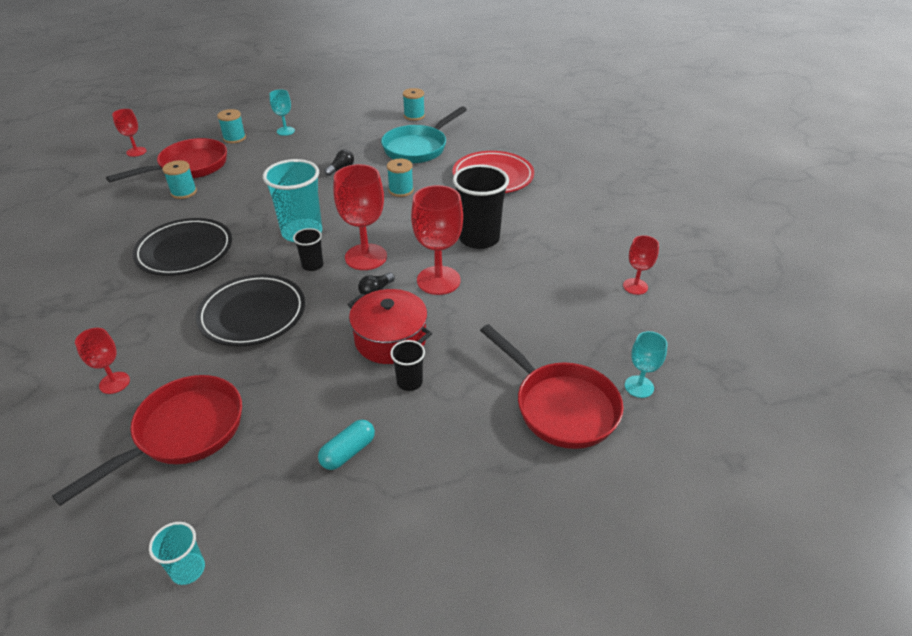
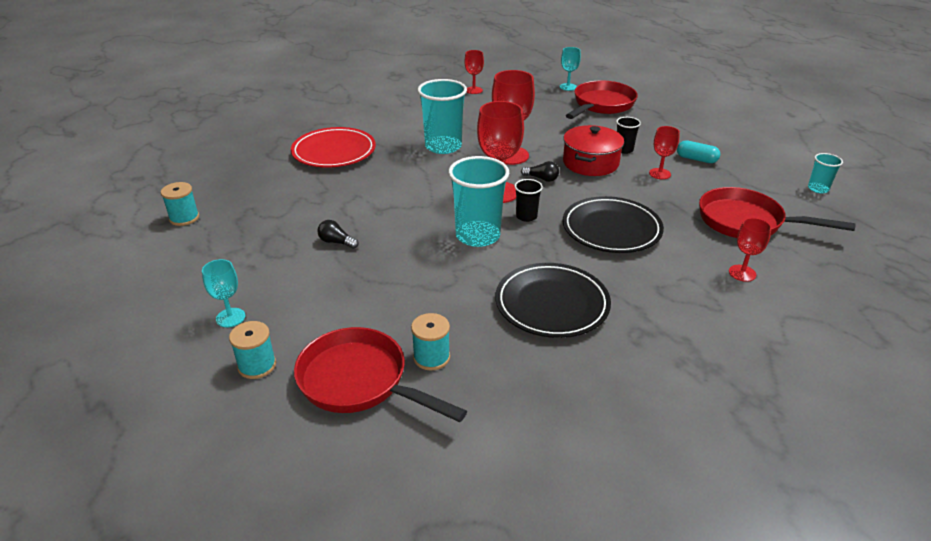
camera: 105 degrees left, 5 degrees down
(136, 152) = (319, 477): red goblet -> red goblet (659, 174)
(401, 190) = (375, 195): turquoise spool -> none
(418, 148) = (275, 201): turquoise pan -> none
(479, 238) = (443, 146): black cup -> turquoise cup

